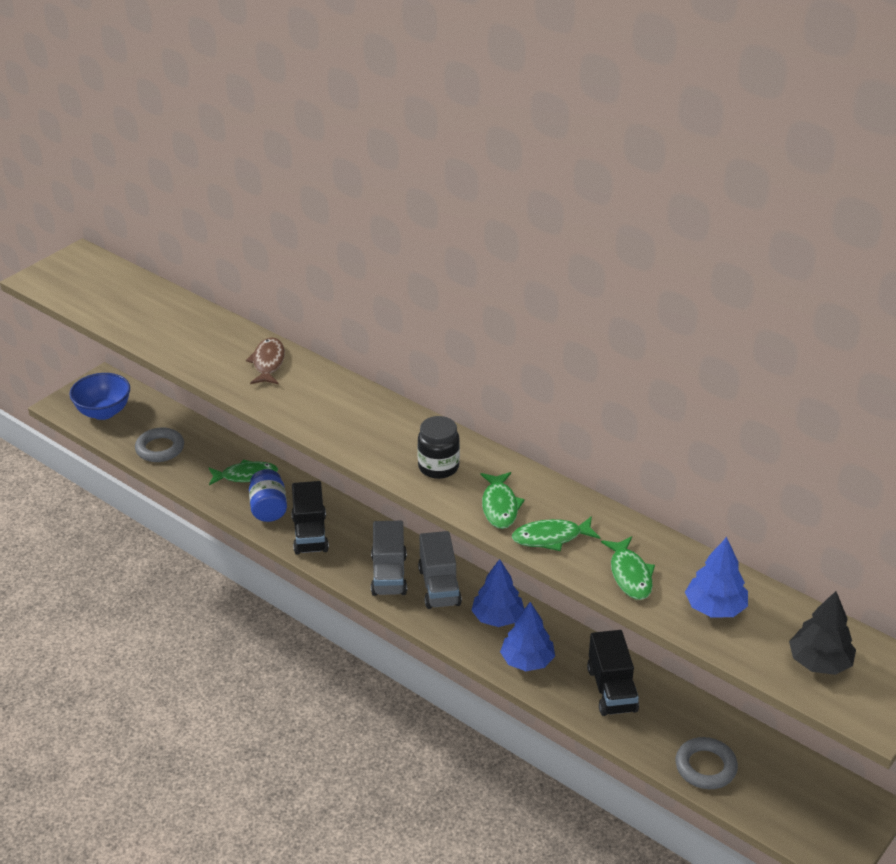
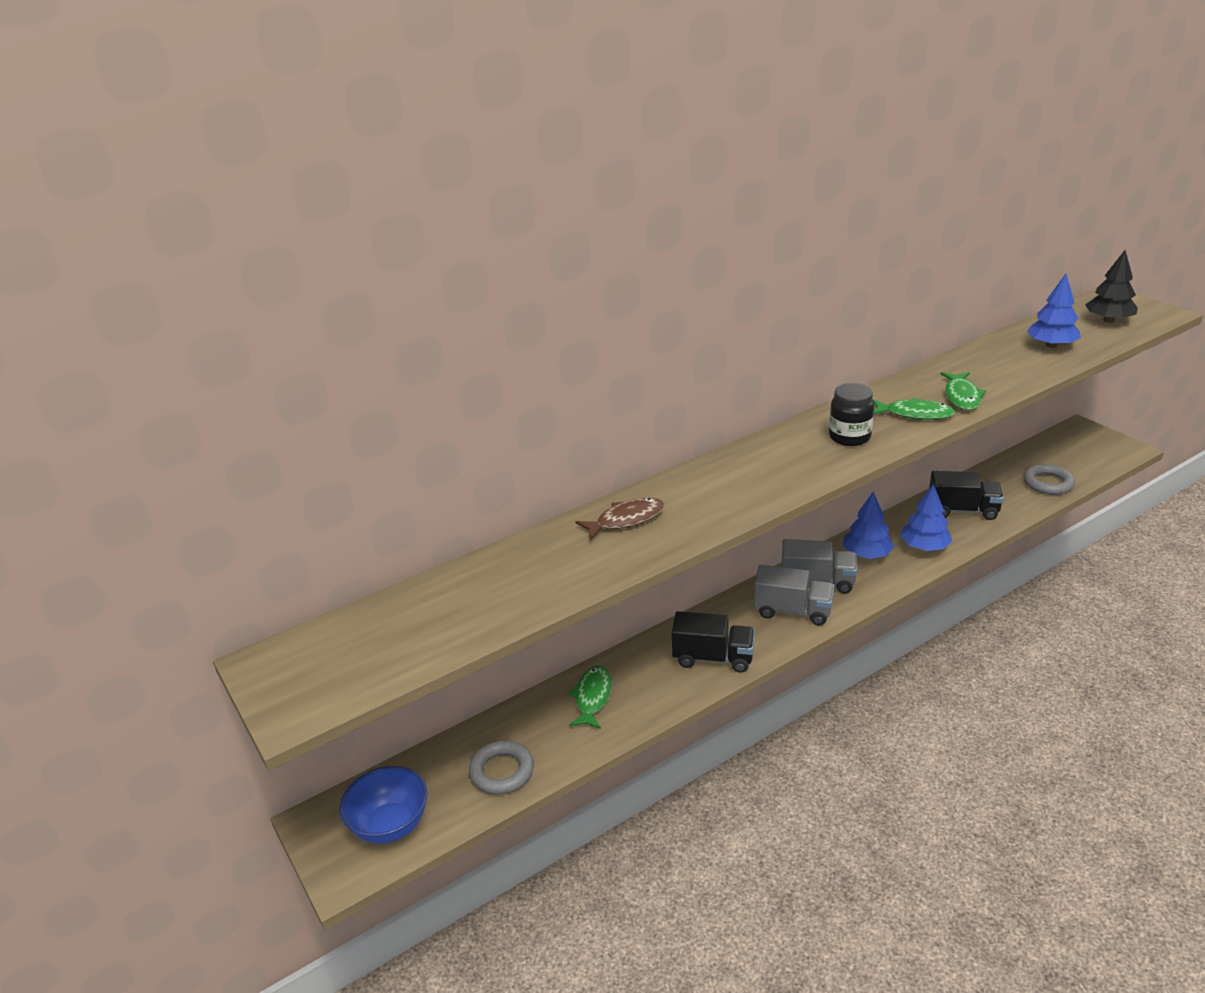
camera: 70 degrees left, 5 degrees down
(268, 363) = (626, 520): brown fish -> brown fish turned 135 degrees clockwise
(268, 509) = (659, 685): blue jar -> none
(630, 575) = (1012, 371): green fish -> none

